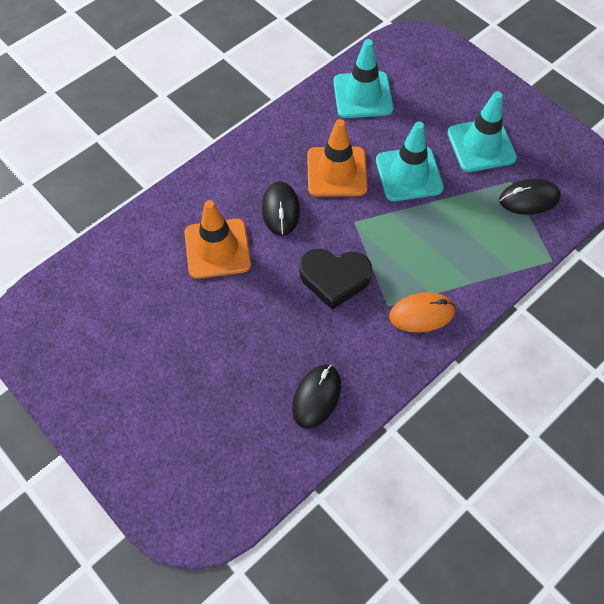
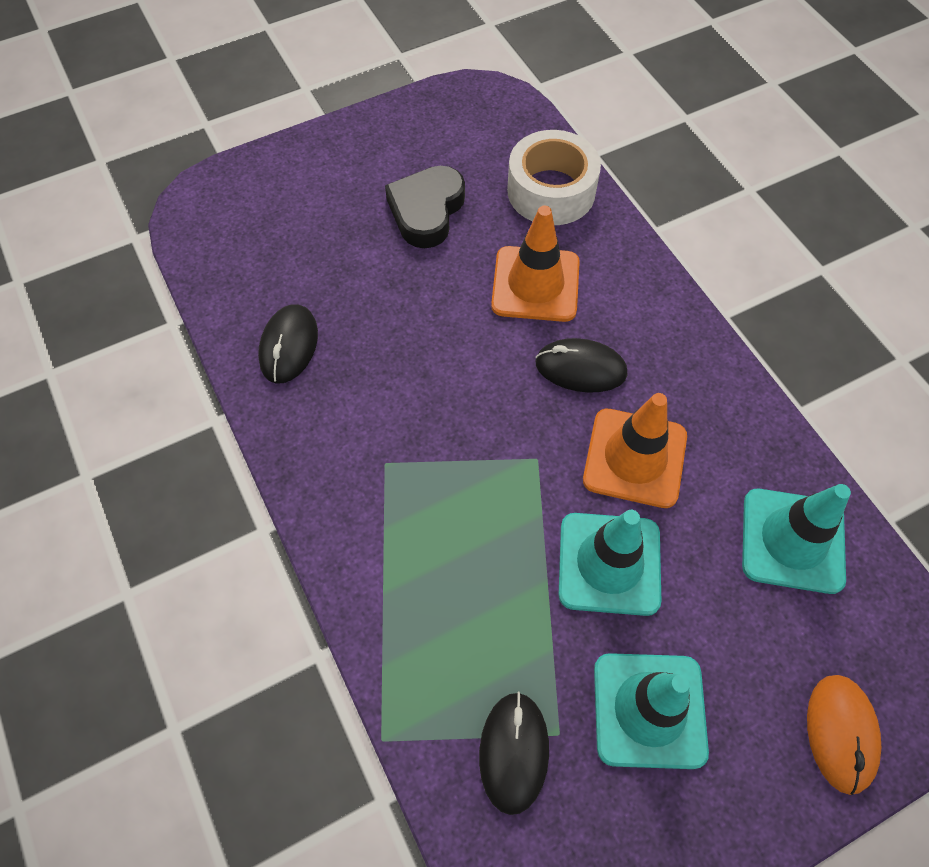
camera: 105 degrees right, 0 degrees up
(125, 256) = (551, 191): none -> white tape
(316, 397) = (289, 346): black mouse -> black mouse turned 60 degrees clockwise
(334, 279) = (448, 407): black heart -> black heart (426, 211)
(422, 314) = (356, 503): orange mouse -> orange mouse (840, 733)

